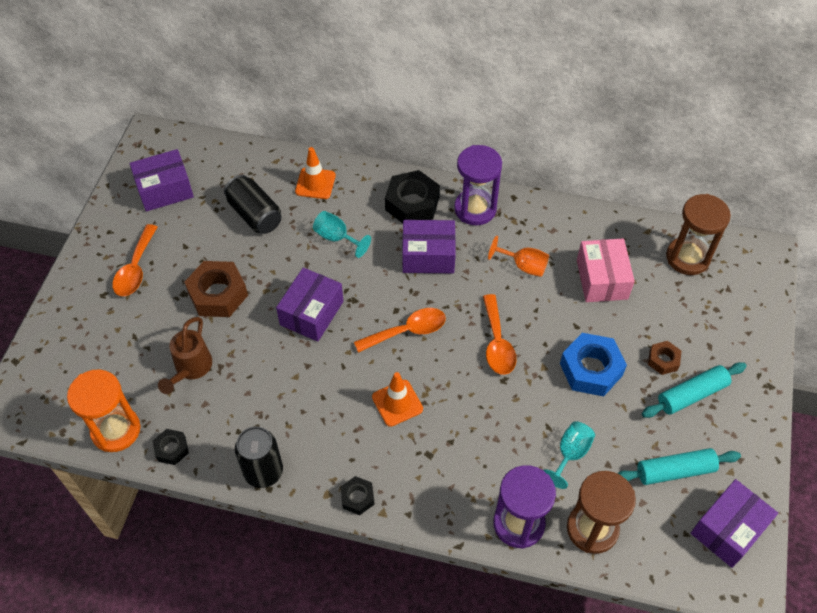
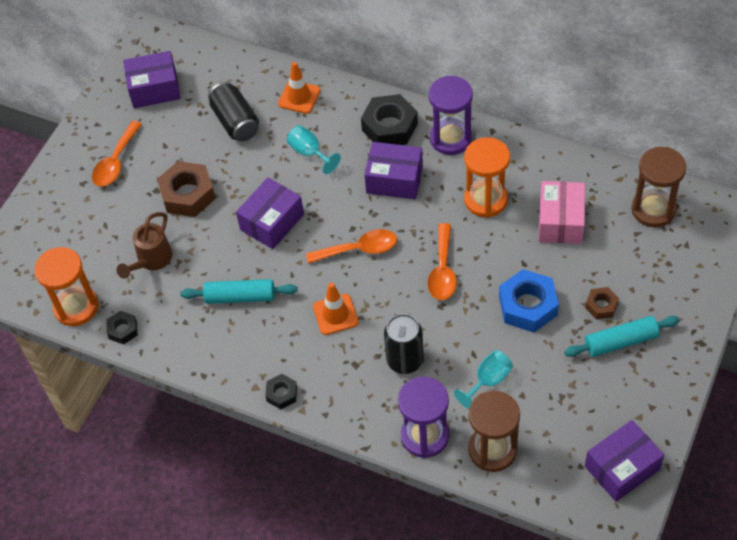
camera: 15 degrees right, 0 degrees up
(263, 472) = (201, 360): black can -> black can (405, 360)
(523, 266) = (486, 200): orange goblet -> orange hourglass
(675, 471) = (585, 409): turquoise rolling pin -> turquoise rolling pin (240, 297)

